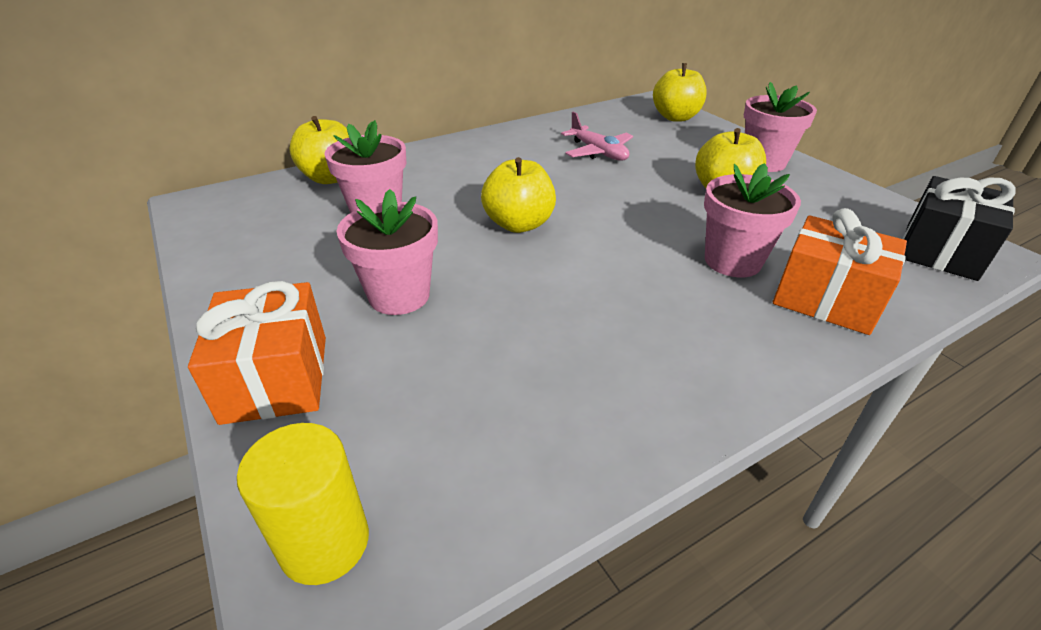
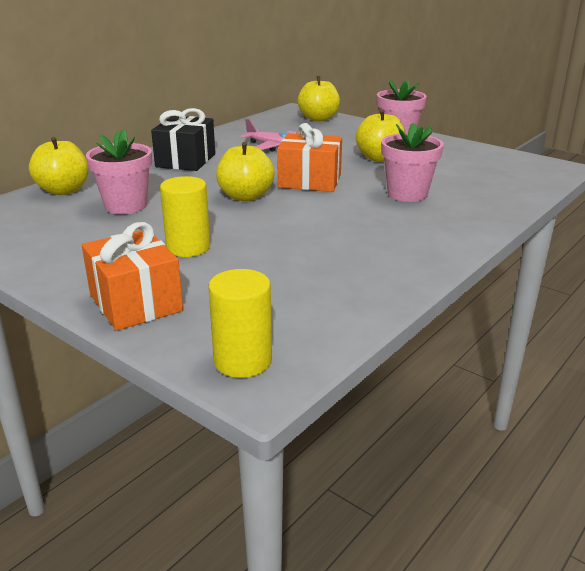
camera: 20 degrees left, 10 degrees down
(399, 296) = (188, 247): pink flower pot -> yellow cylinder
(826, 299) = (474, 203): orange gift -> orange gift (310, 181)
(940, 251) = (529, 170): black gift -> black gift (185, 160)

